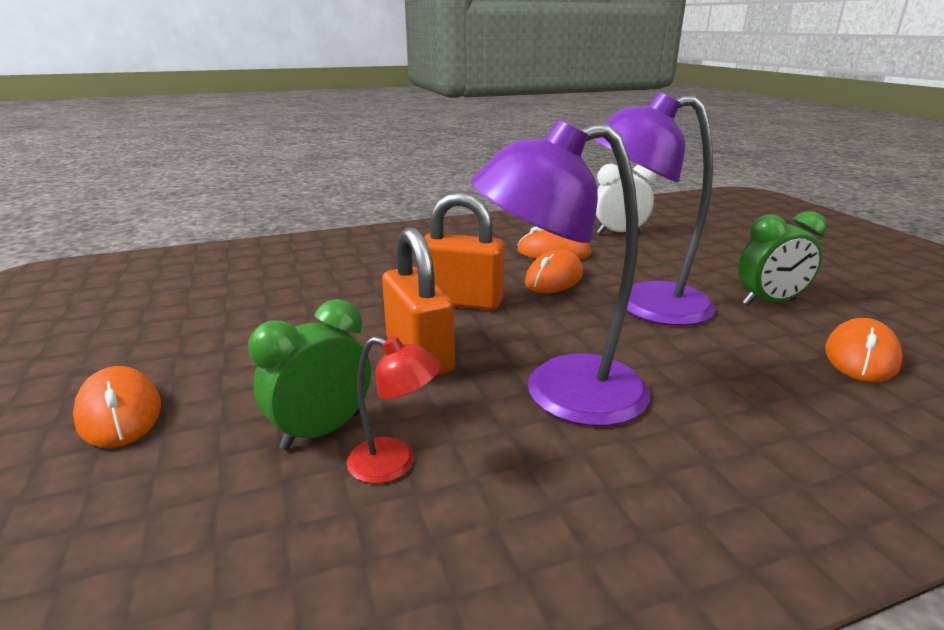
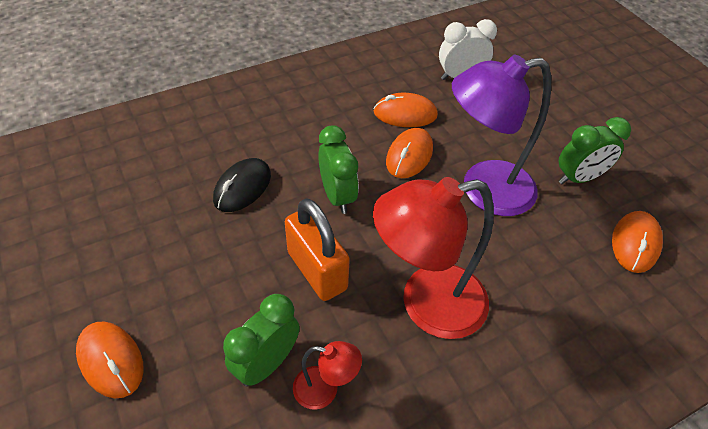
camera: 10 degrees left, 25 degrees up
(353, 291) = (242, 187): none -> black mouse
(461, 301) = (337, 196): orange padlock -> green clock
(560, 392) = (426, 304): purple lamp -> red lamp

